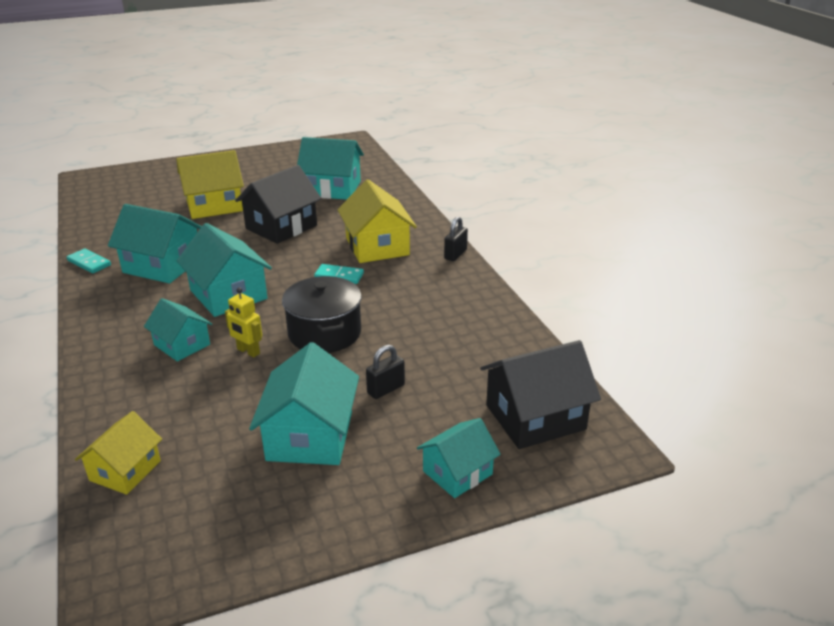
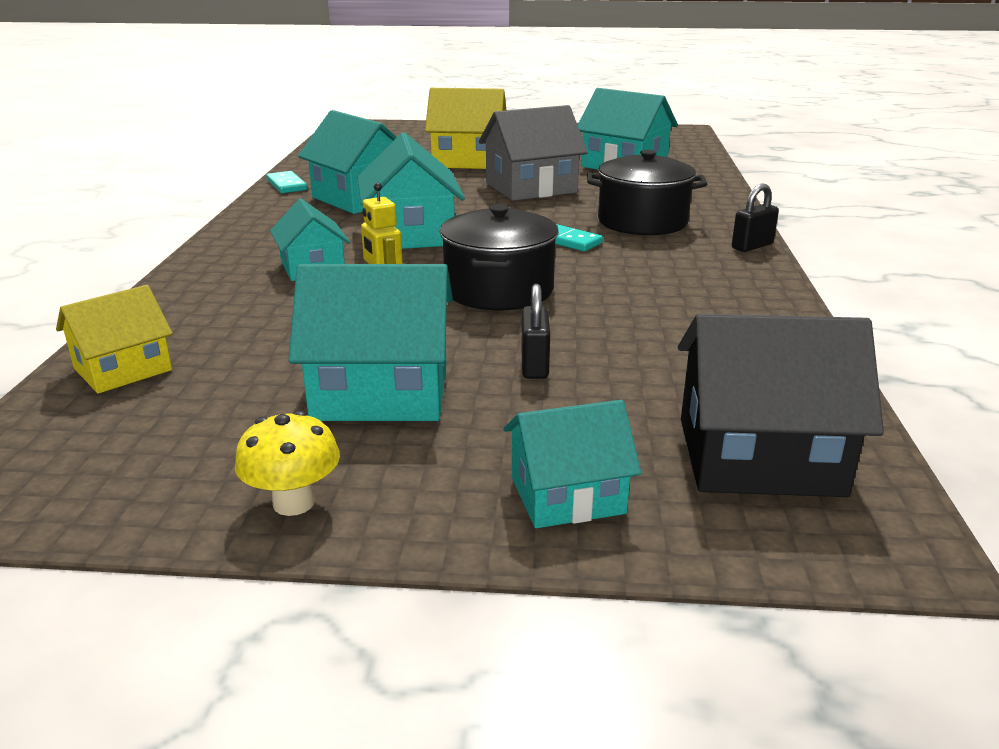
camera: 25 degrees right, 5 degrees down
(281, 227) = (531, 188): black house -> grey house
(310, 436) = (381, 391): turquoise house -> turquoise house turned 60 degrees clockwise
(319, 527) = (294, 503): none -> yellow mushroom
(377, 246) = (642, 222): yellow house -> black pot
(386, 389) = (534, 365): black padlock -> black padlock turned 75 degrees counterclockwise

